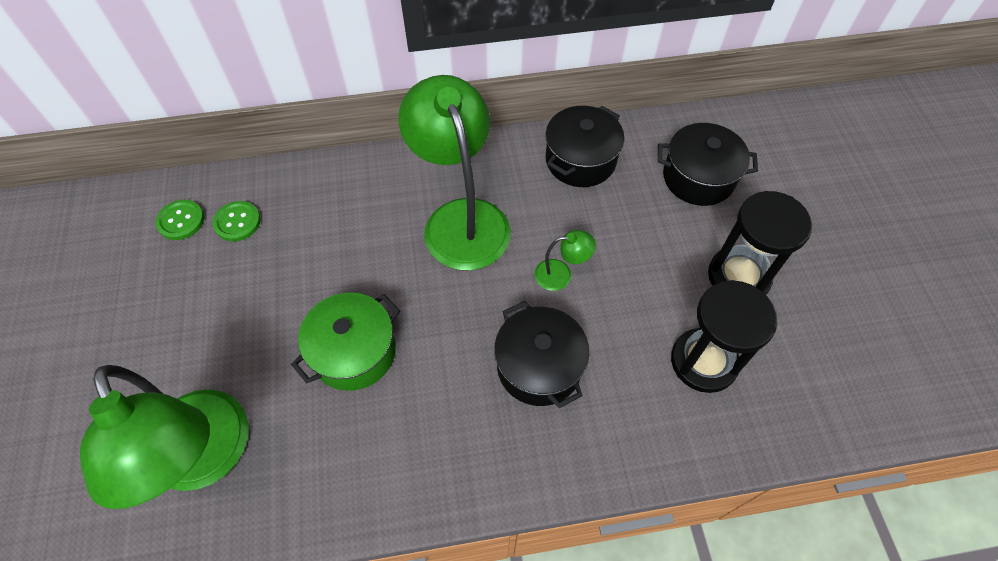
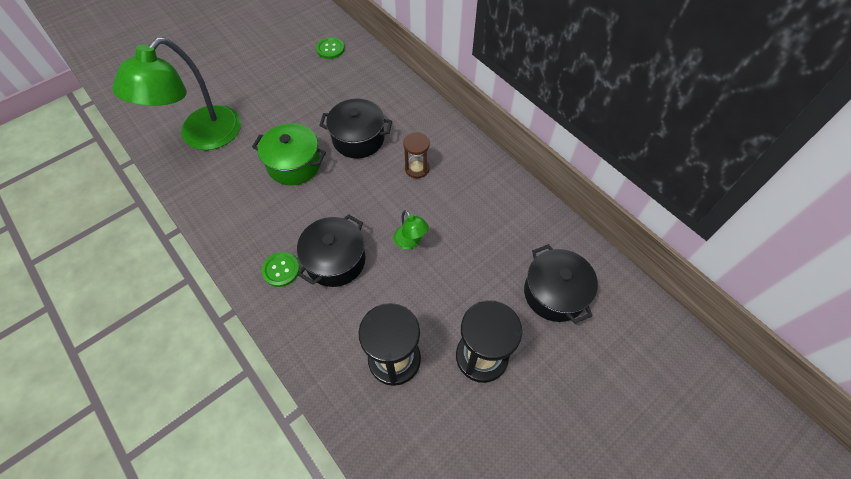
camera: 60 degrees right, 0 degrees up
(237, 222) = (344, 71): green button -> green button (281, 270)
(461, 218) = (417, 168): green lamp -> brown hourglass
(580, 160) = (512, 211): black pot -> black pot (358, 139)

